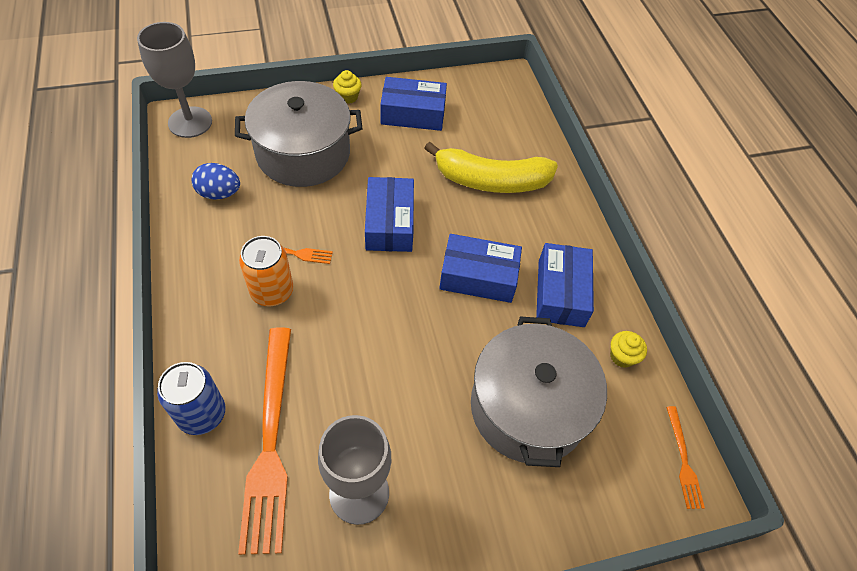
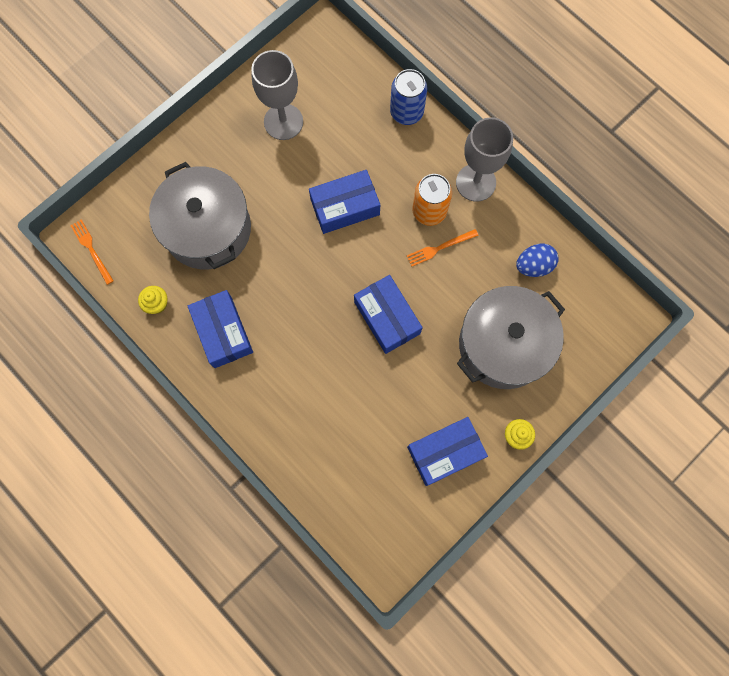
camera: 155 degrees right, 20 degrees up
(190, 122) = (619, 318): grey goblet -> grey goblet (475, 182)
(270, 441) = (354, 120): orange fork -> none
(478, 276) = (292, 310): blue box -> blue box (345, 207)
(491, 181) = (331, 413): yellow banana -> none

